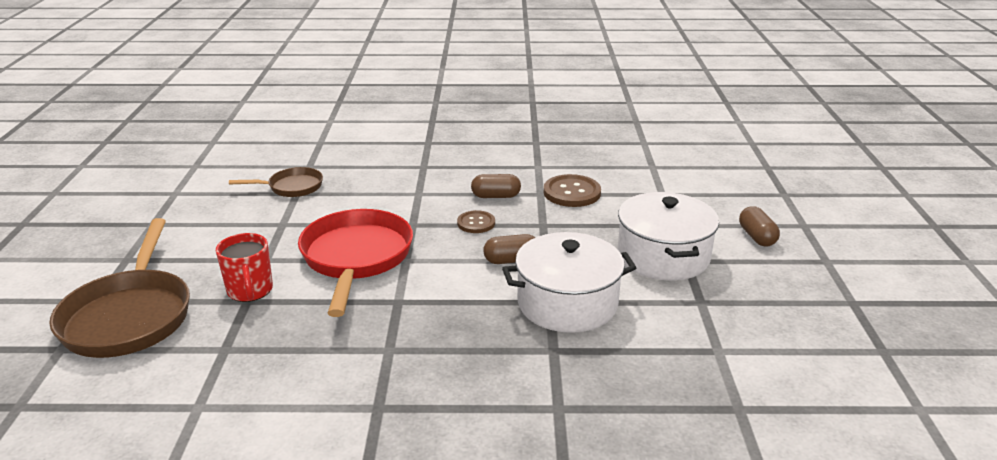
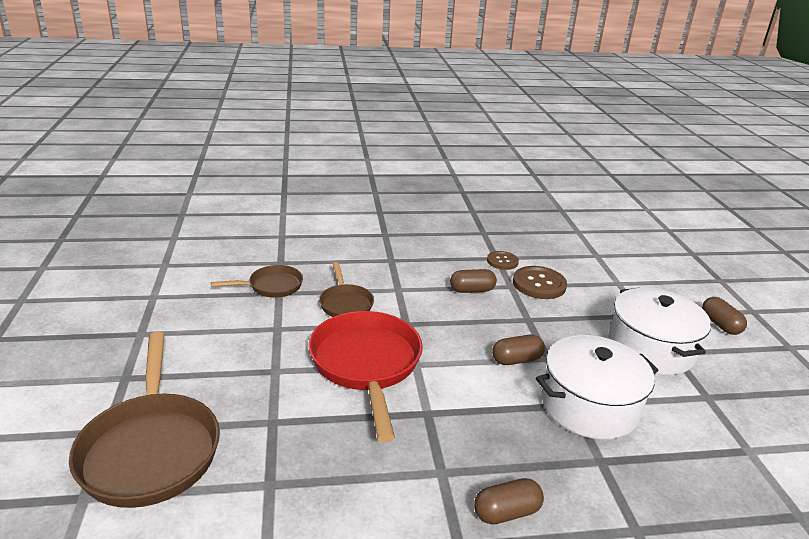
camera: 10 degrees left, 0 degrees up
(250, 291) = (272, 409): red mug -> none
(359, 204) = (345, 303): none -> brown pan
(436, 385) = (506, 512): none -> brown capsule
(476, 223) = (466, 320): brown button -> brown button (502, 261)

